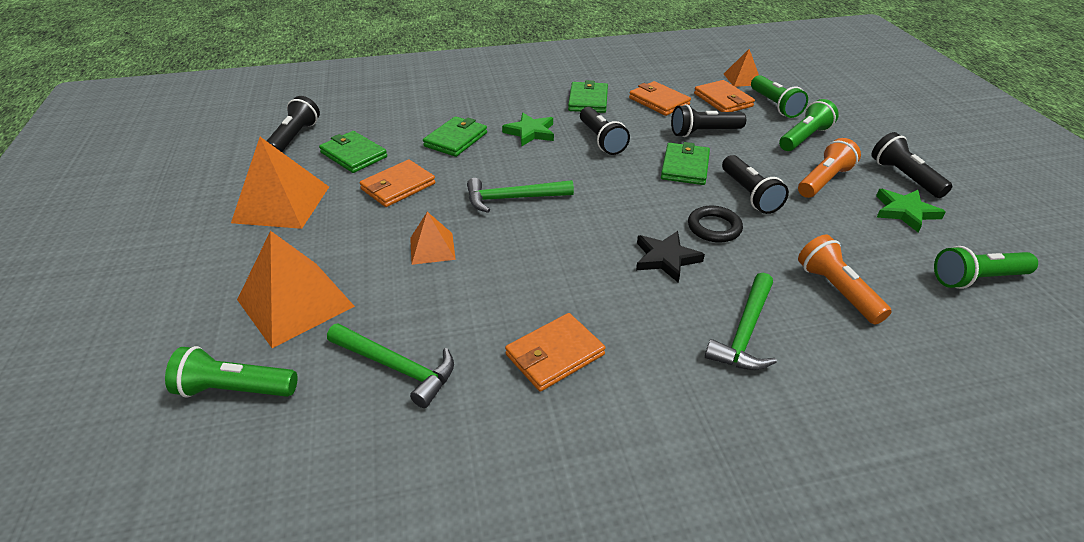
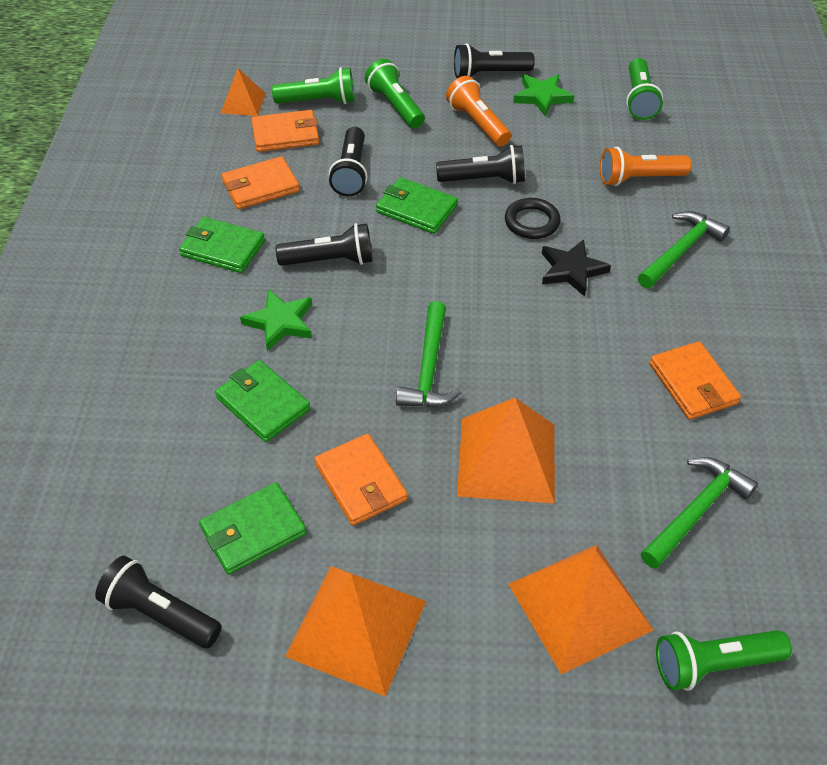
camera: 75 degrees left, 10 degrees up
(235, 389) = (713, 664): green flashlight -> green flashlight turned 60 degrees clockwise
(432, 248) = (507, 459): orange pyramid -> orange pyramid, size x1.82
(744, 332) = (681, 251): green hammer -> green hammer turned 90 degrees counterclockwise

